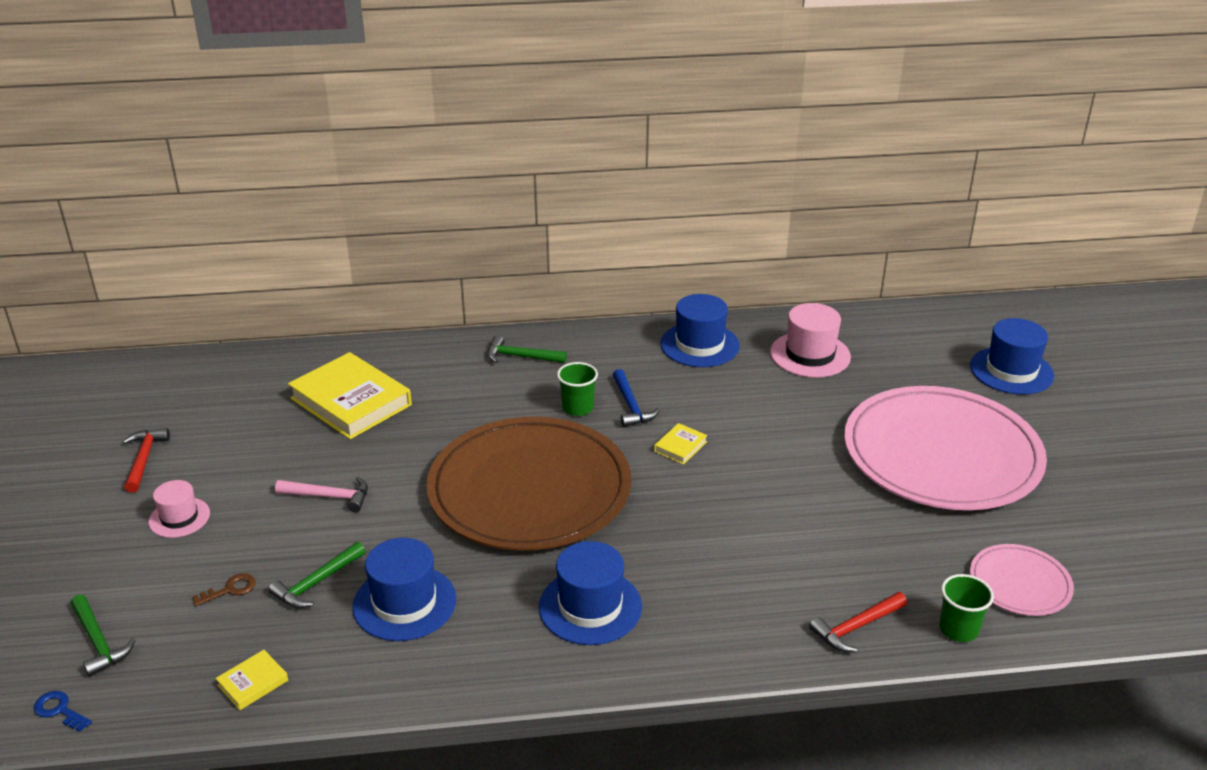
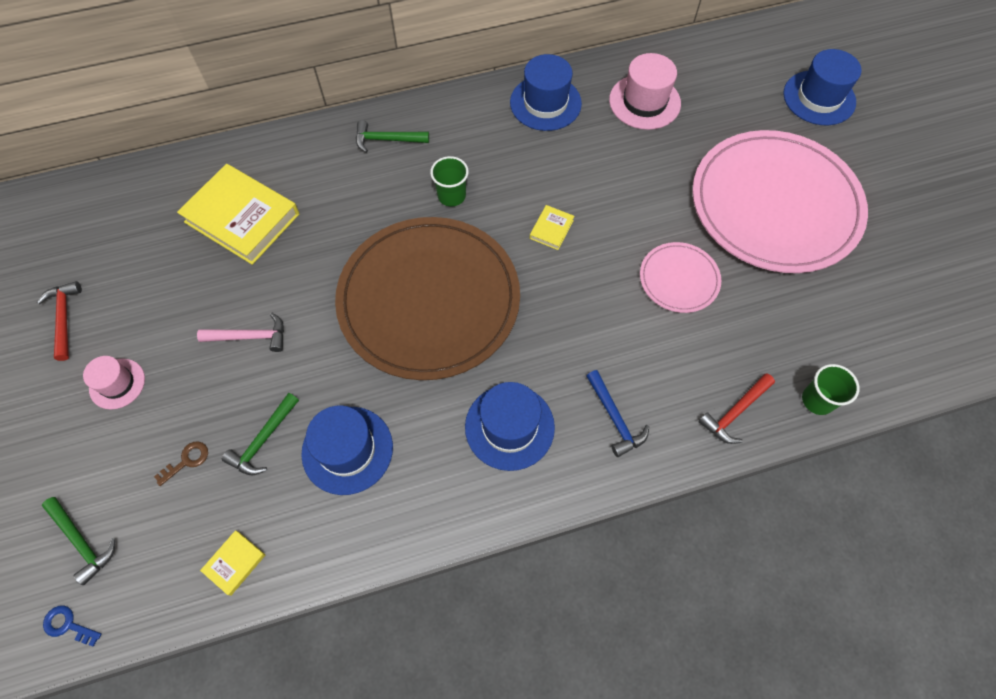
camera: 10 degrees left, 30 degrees up
(631, 406) = (498, 186): blue hammer -> blue hammer (615, 418)
(1020, 583) = (859, 341): pink plate -> pink plate (679, 279)

